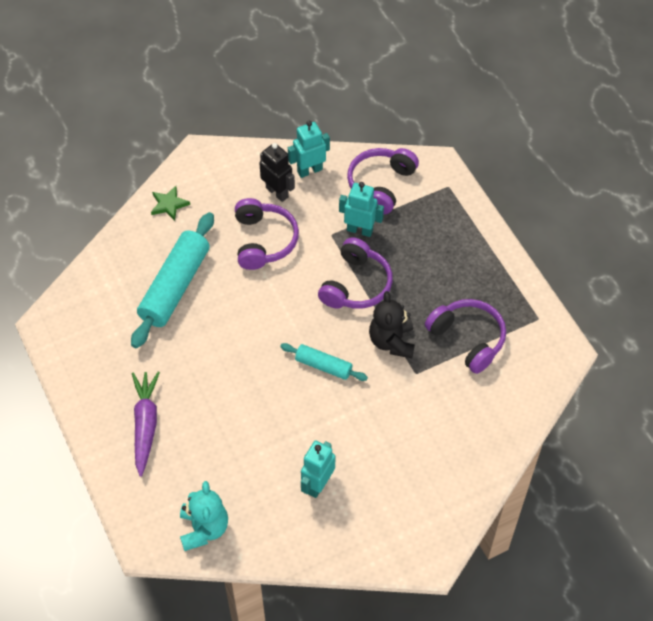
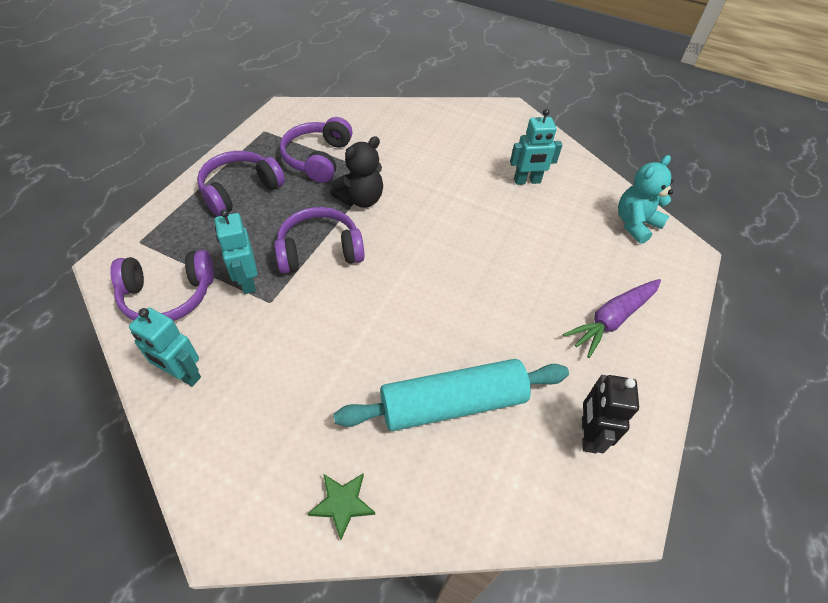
camera: 130 degrees left, 5 degrees down
(264, 241) = (322, 357): purple headphones -> purple headphones (240, 190)
(277, 192) = (240, 387): black robot -> black robot (588, 435)
(323, 366) = (426, 229): turquoise rolling pin -> none

